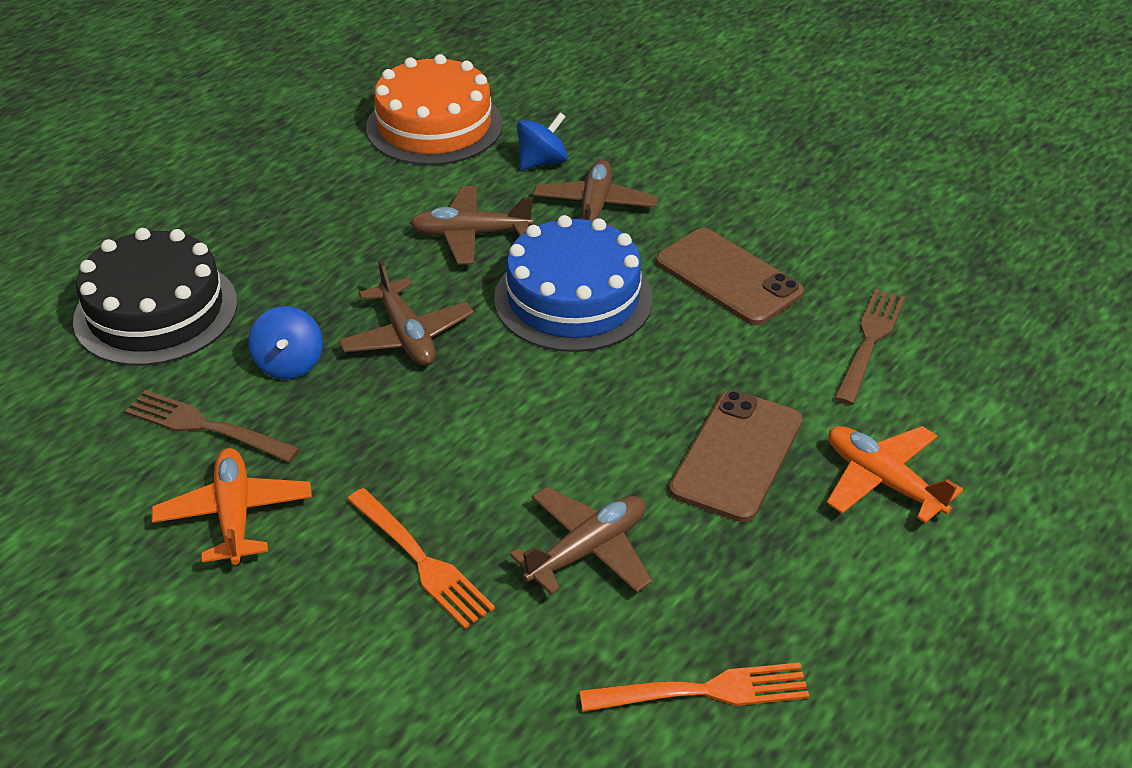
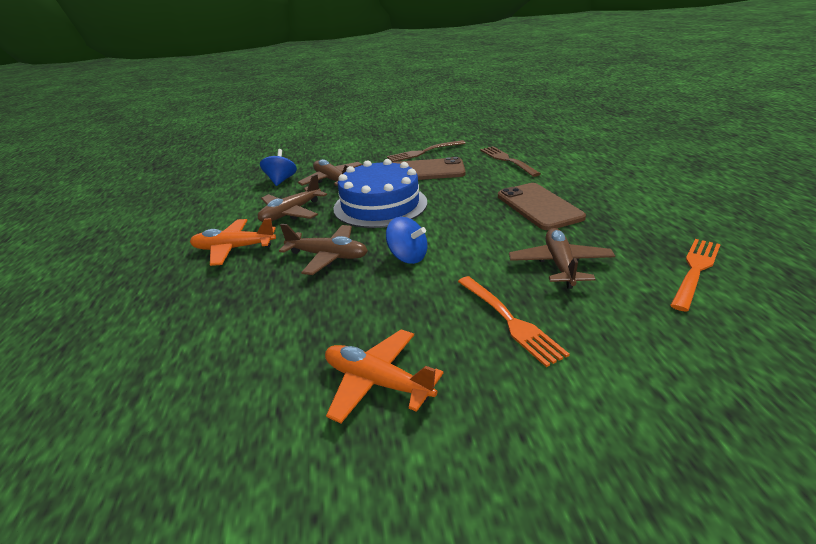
camera: 45 degrees left, 10 degrees down
(156, 311) = (143, 338): black cake -> none
(206, 427) = (279, 360): brown fork -> brown fork (424, 152)
(289, 364) = (282, 303): blue spinning top -> blue spinning top (408, 257)
(421, 561) = (510, 320): orange fork -> orange fork turned 60 degrees clockwise
(434, 126) = (202, 194): orange cake -> none
(883, 481) = (592, 184): orange plane -> orange plane (234, 248)

